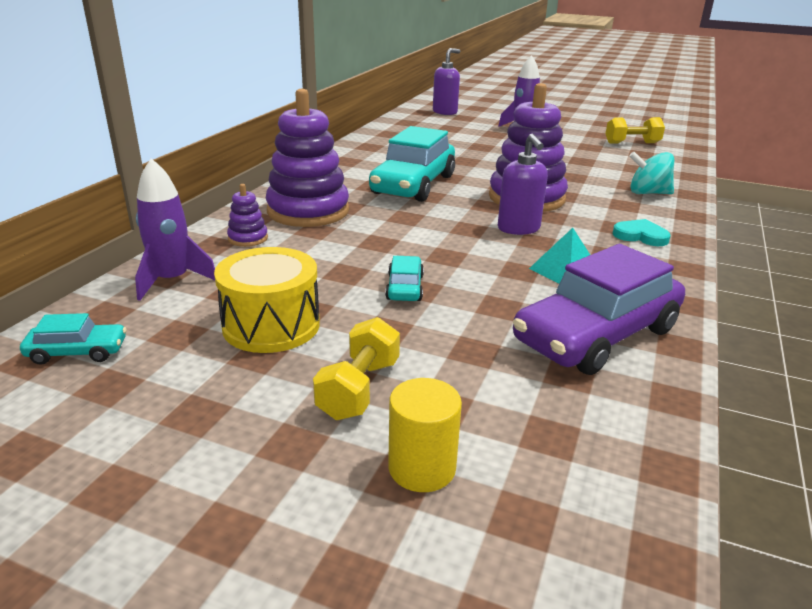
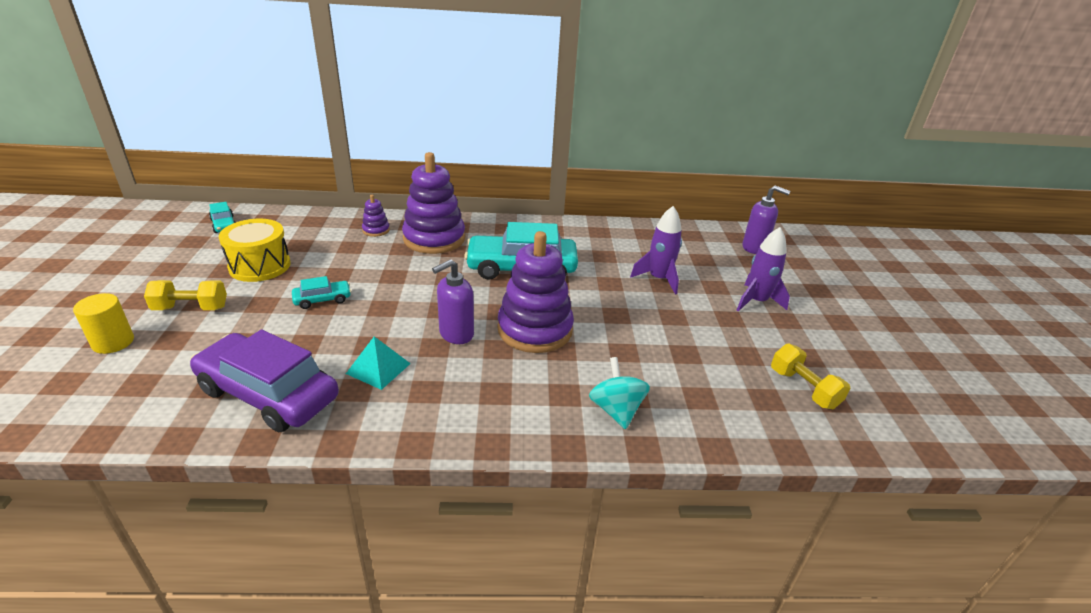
camera: 65 degrees right, 5 degrees up
(172, 280) = (307, 224): purple rocket -> purple rocket (658, 279)
(640, 236) = (481, 409): turquoise heart -> none

